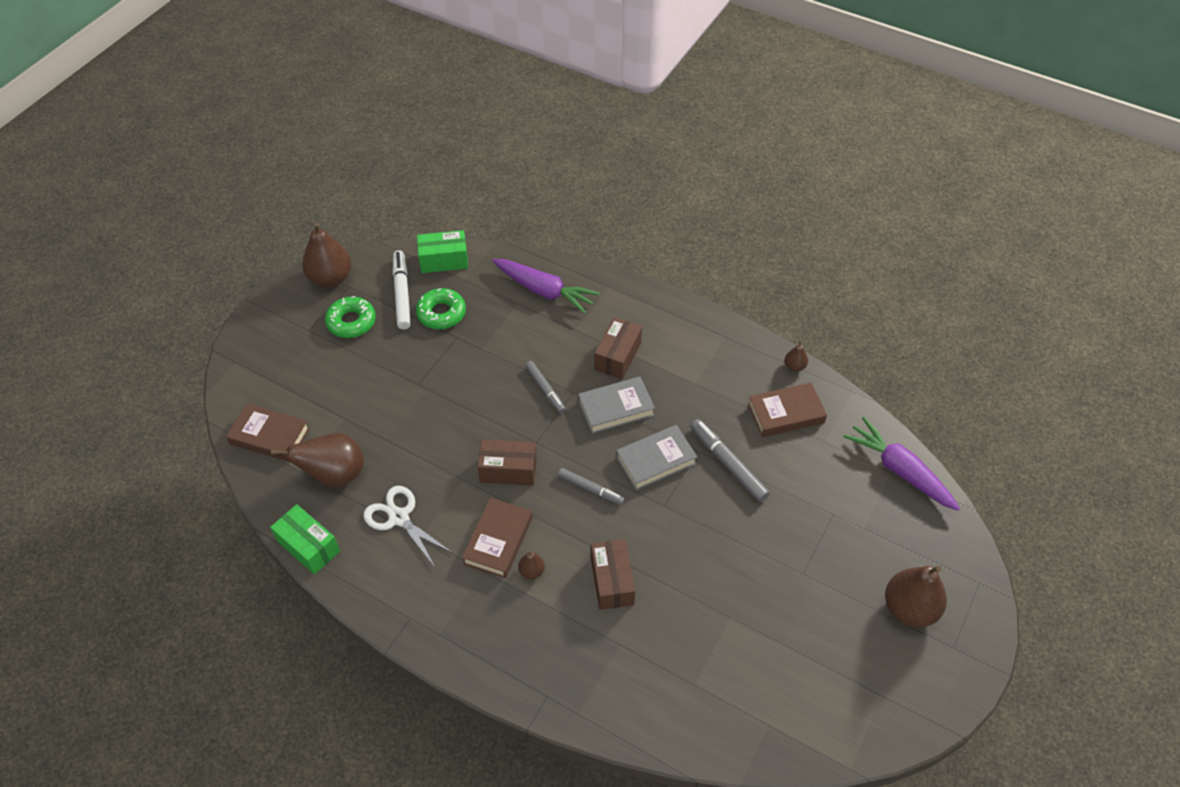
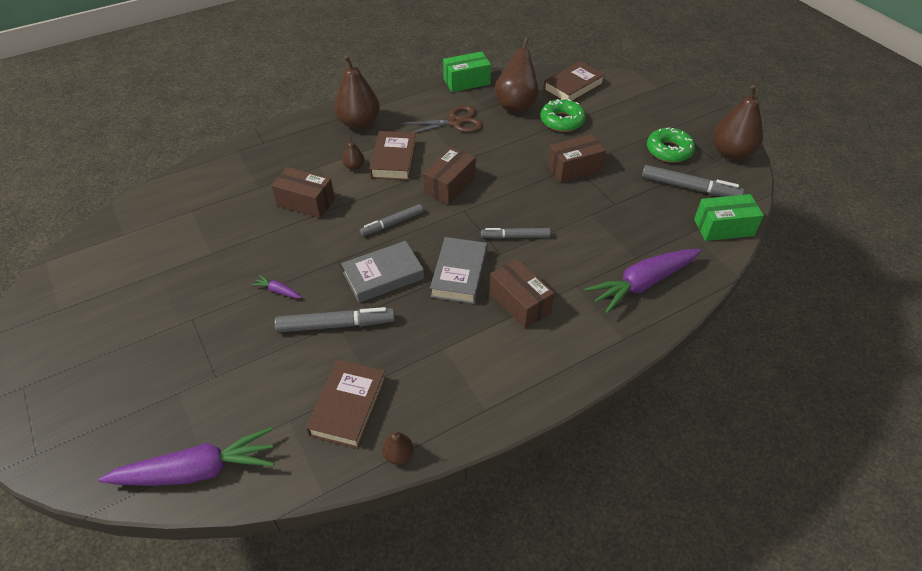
camera: 120 degrees right, 5 degrees down
(399, 518) = (455, 122): white scissors -> brown scissors
(402, 293) = (689, 187): white marker -> grey marker
(421, 383) = (574, 168): none -> brown box
(441, 313) = (650, 204): green donut -> green donut (562, 121)
(444, 260) = (723, 227): green box -> green box turned 60 degrees clockwise
(498, 540) = (393, 160): brown book -> brown book turned 45 degrees clockwise
(656, 460) = (383, 276): grey book -> grey book turned 60 degrees clockwise
(728, 528) = (278, 291): none -> purple carrot
(909, 608) = (84, 376): brown pear -> brown pear (359, 123)

